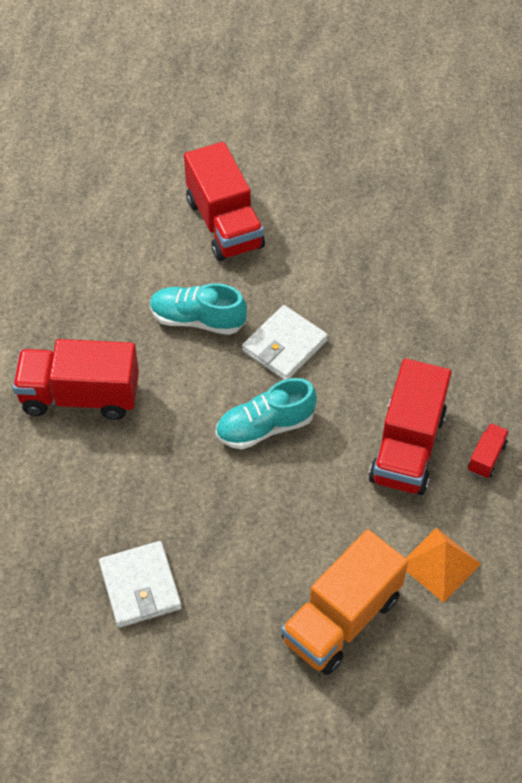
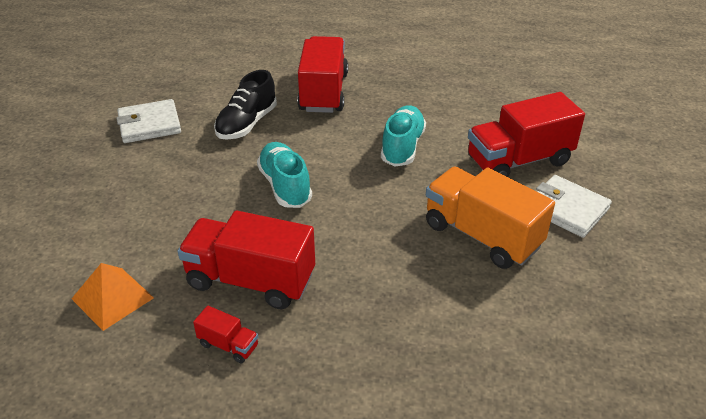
camera: 90 degrees right, 15 degrees down
(145, 475) = (247, 124): none -> black shoe
(284, 346) = (375, 198): white wallet -> white wallet (567, 209)
(341, 618) = (82, 229): orange truck -> orange truck (482, 235)

